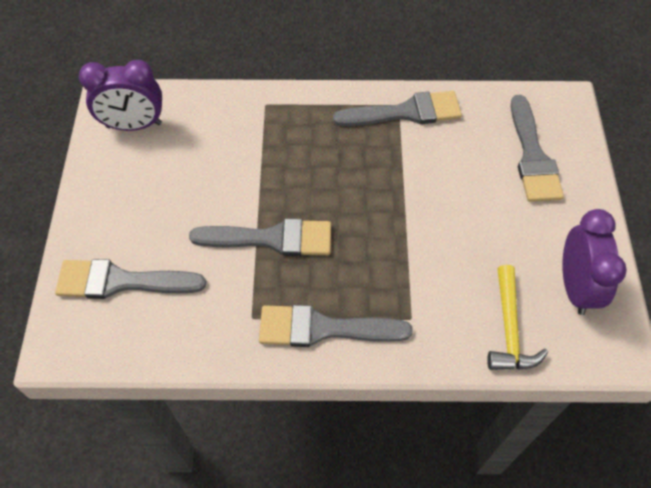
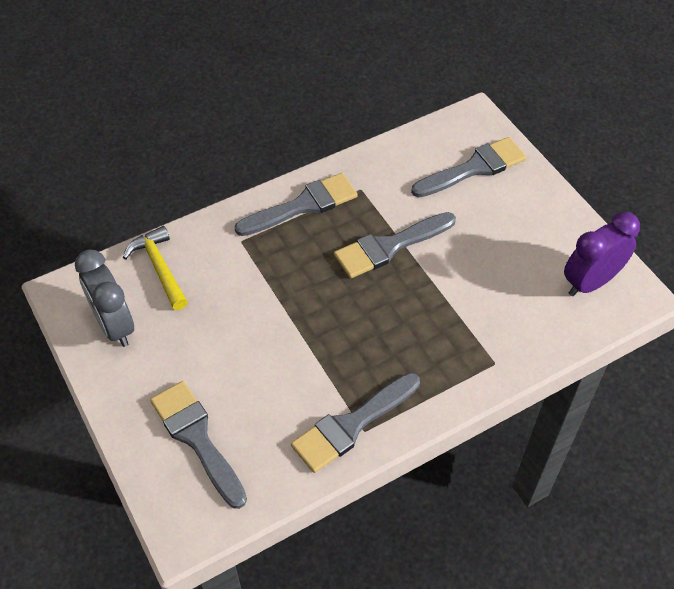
camera: 150 degrees right, 5 degrees down
(575, 287) = (114, 325): purple clock -> grey clock

